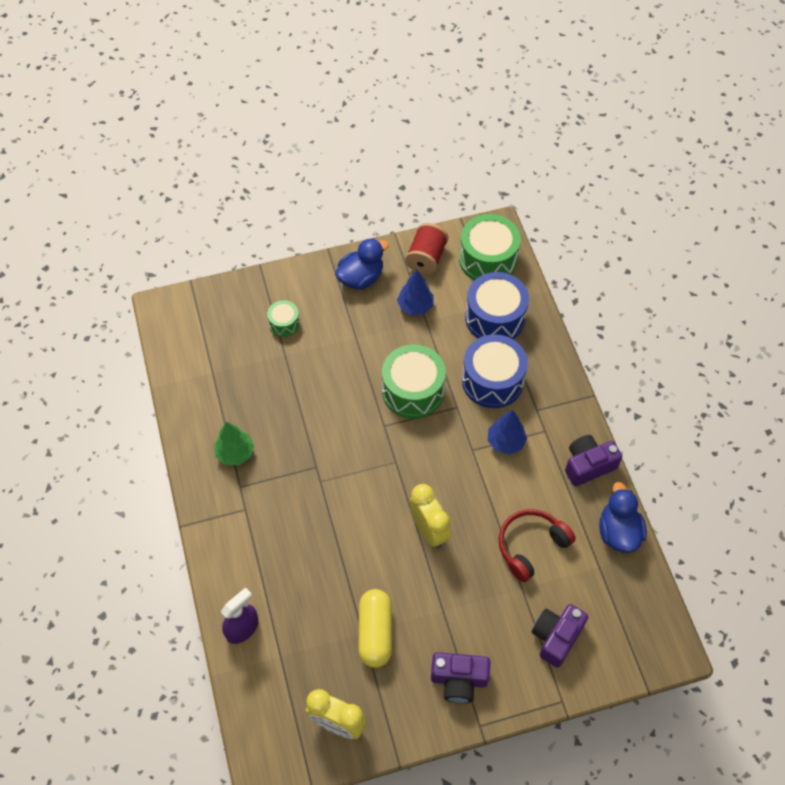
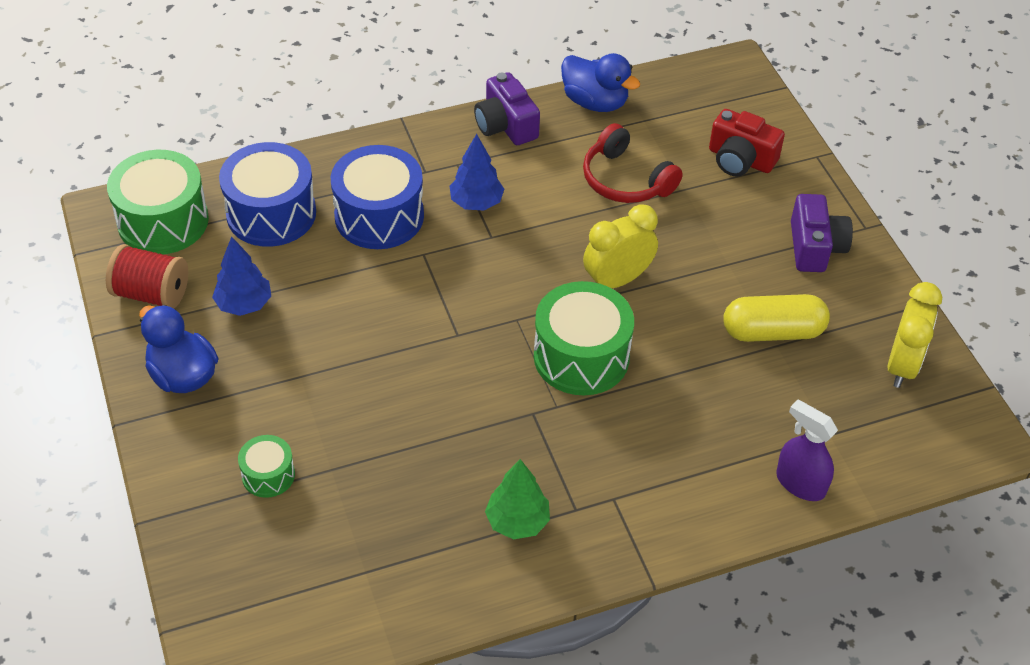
camera: 95 degrees left, 10 degrees down
(413, 391) = (397, 303): green drum -> green drum (581, 356)
(556, 637) = (740, 159): purple camera -> red camera
(618, 532) = (595, 102): blue duck -> blue duck turned 135 degrees counterclockwise

